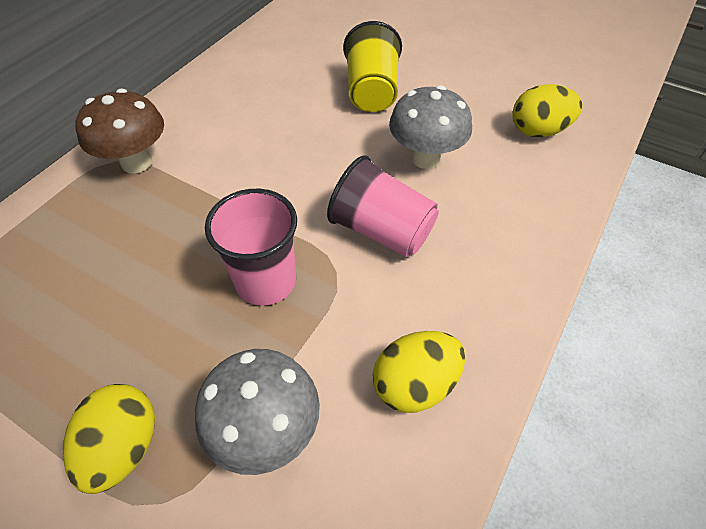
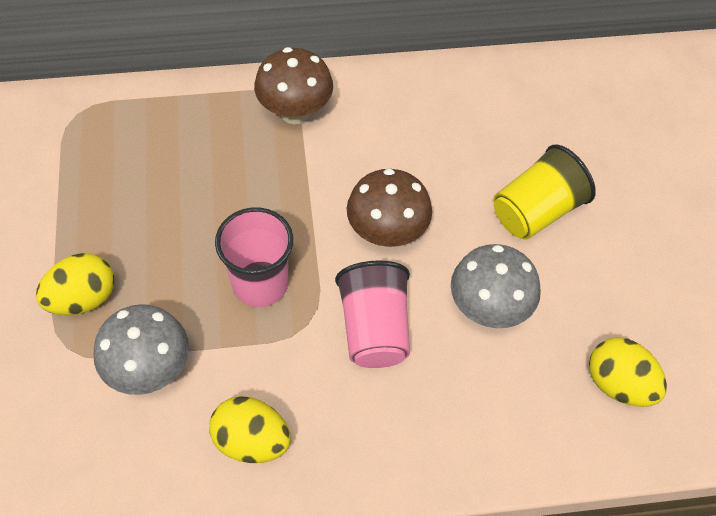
camera: 50 degrees right, 5 degrees up
(307, 174) = (387, 234): none -> brown mushroom

